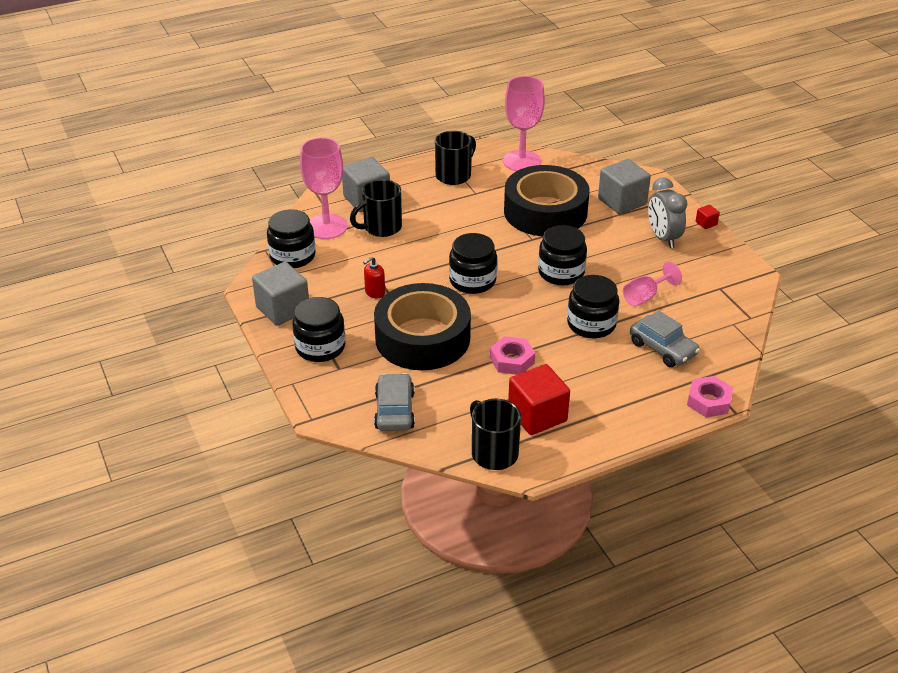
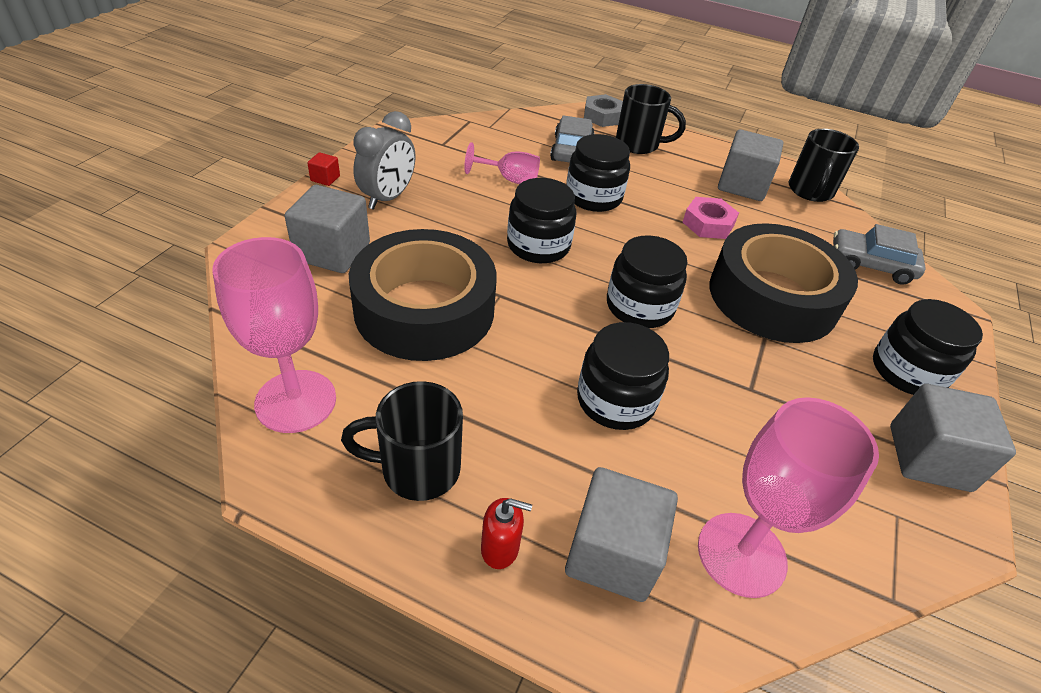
camera: 135 degrees left, 5 degrees up
(292, 256) = (851, 541): black jar -> black jar (615, 400)
(375, 292) = (774, 382): red soap dispenser -> red soap dispenser (500, 548)
(381, 227) = (656, 472): black mug -> black mug (638, 144)
(394, 410) = (870, 265): grey car -> grey car turned 60 degrees clockwise
(537, 415) = (742, 185): red cube -> grey cube
(709, 401) = (602, 116): pink nut -> grey nut

